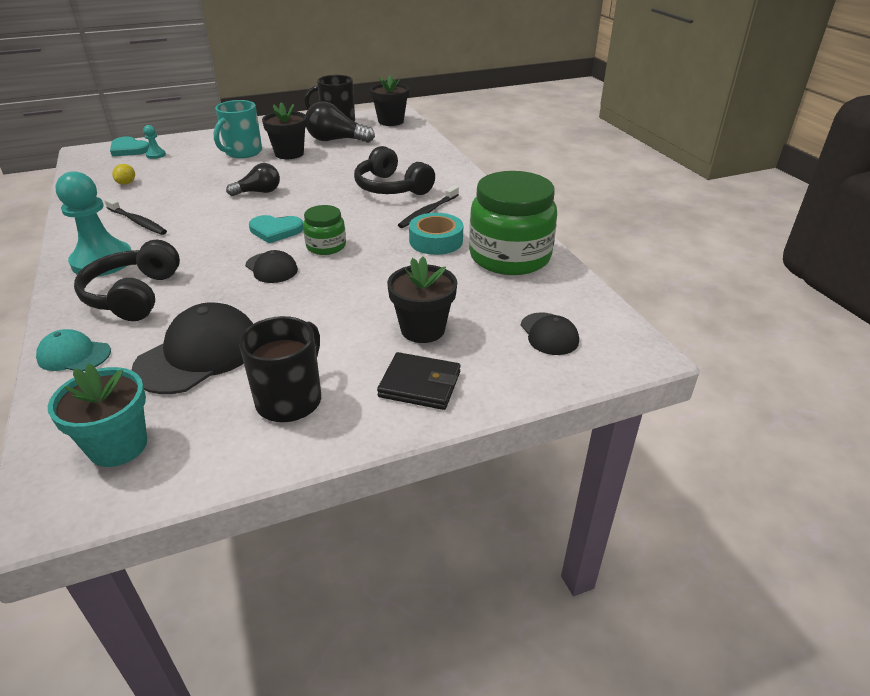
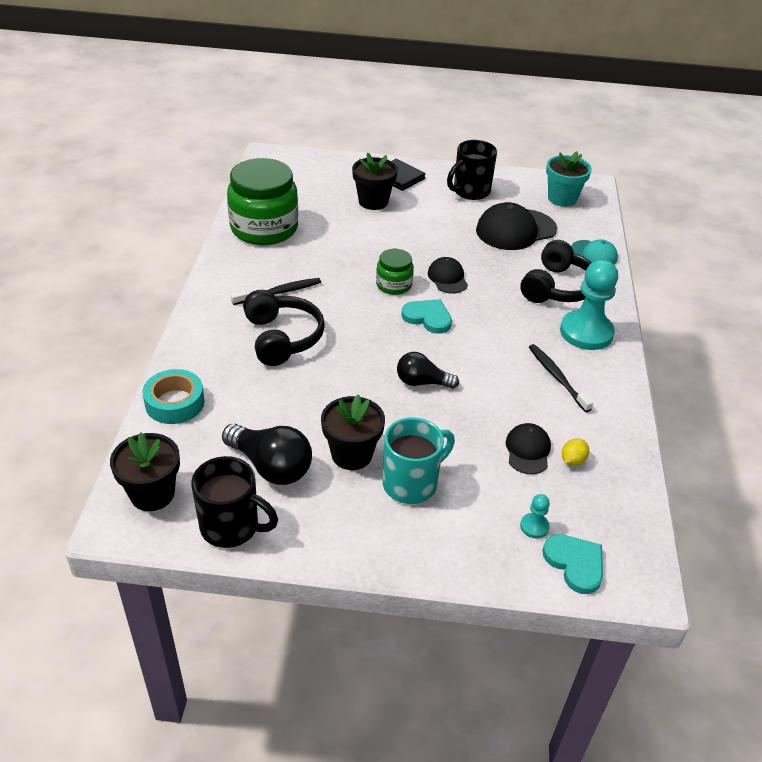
camera: 155 degrees left, 5 degrees up
(436, 241) = (303, 260): turquoise tape -> turquoise tape (175, 403)
(549, 334) = (304, 177): black cap -> black cap (528, 450)

